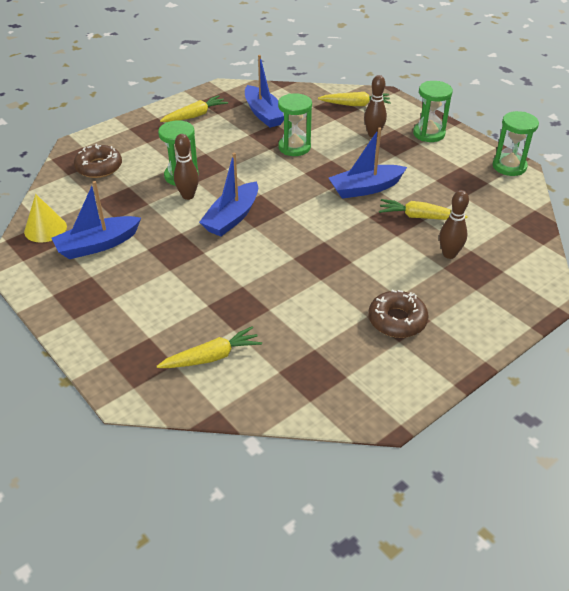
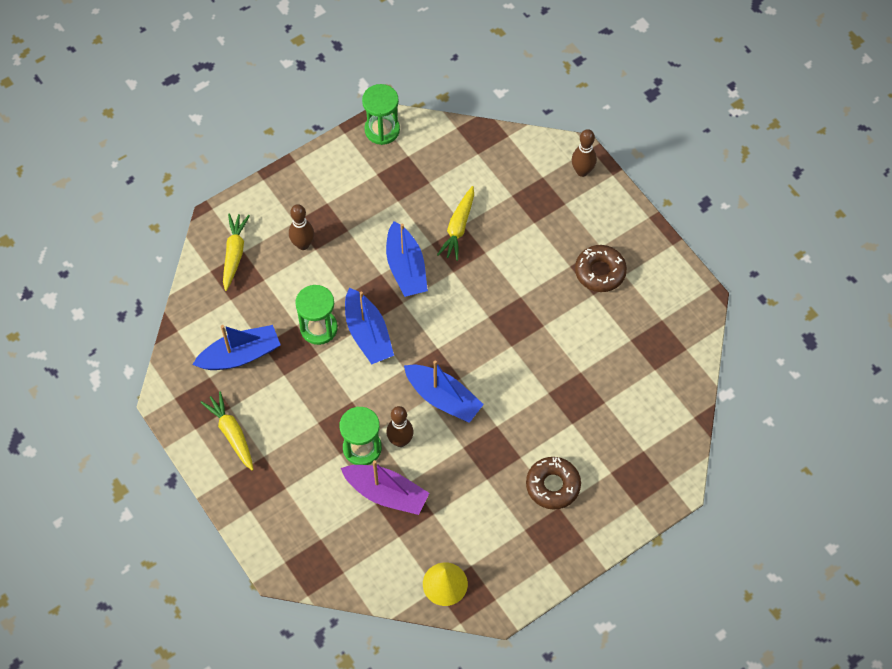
camera: 85 degrees left, 20 degrees up
(97, 245) = (477, 527): blue boat -> blue boat (368, 334)
(99, 167) = (333, 538): brown donut -> brown donut (553, 485)
(137, 191) = (386, 493): none -> purple boat
(212, 357) = (636, 421): yellow carrot -> none
(428, 134) = (309, 190): green hourglass -> none
(449, 254) = (516, 214): brown bowling pin -> brown bowling pin (582, 171)

